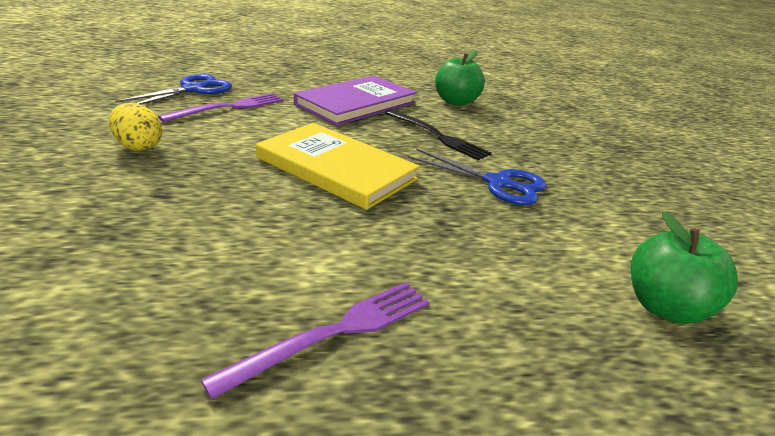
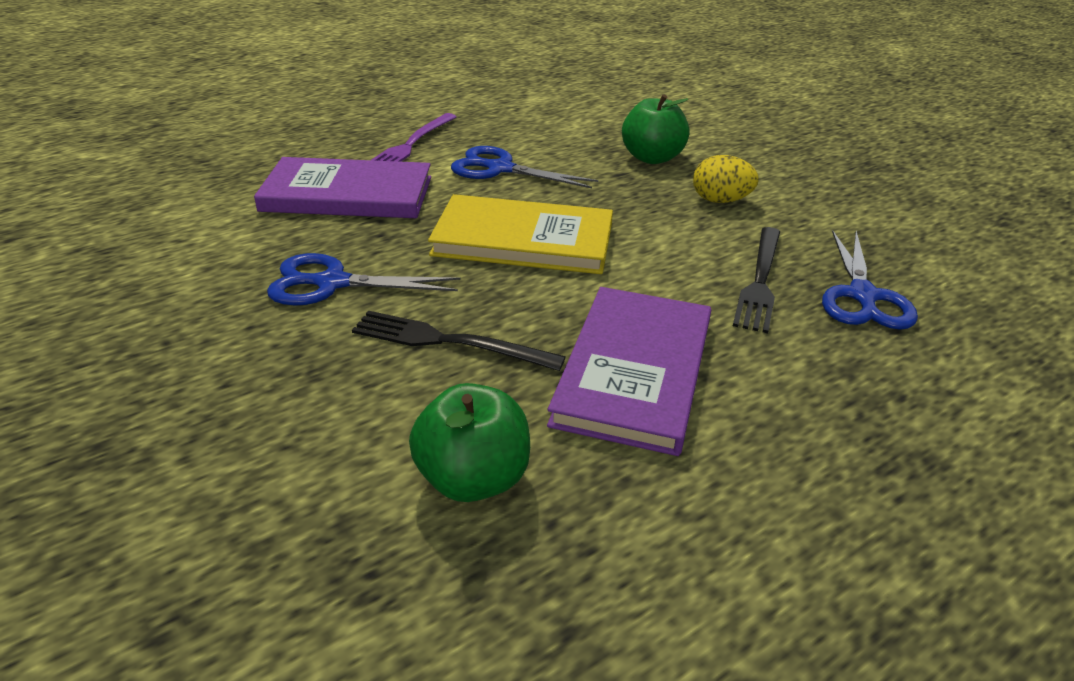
camera: 155 degrees right, 5 degrees up
(229, 107) = (760, 281): purple fork -> black fork
(268, 242) = (500, 169): none -> blue scissors
(462, 264) = (347, 194): none -> purple book
(665, 307) = (175, 209): green apple -> green apple (652, 158)

